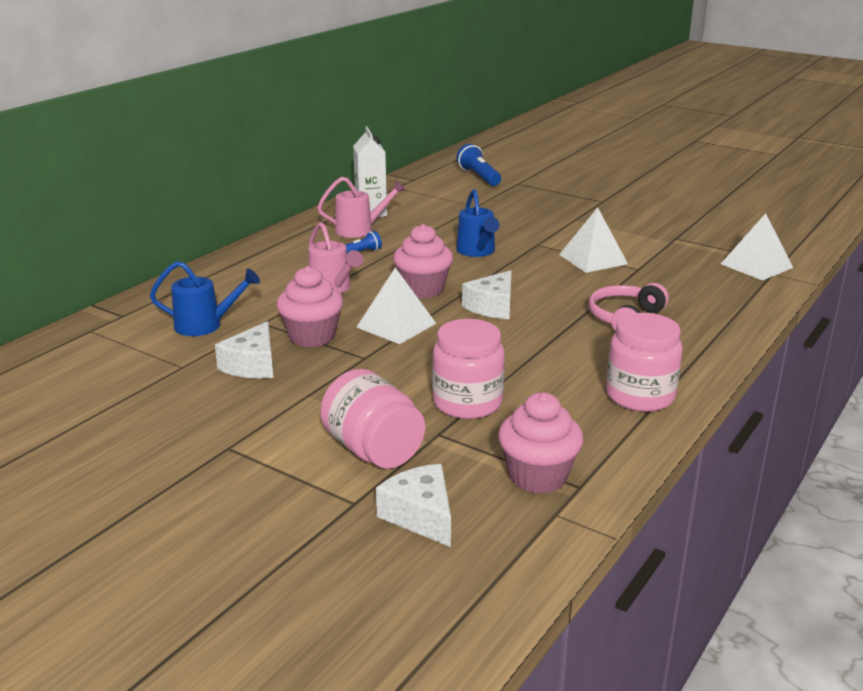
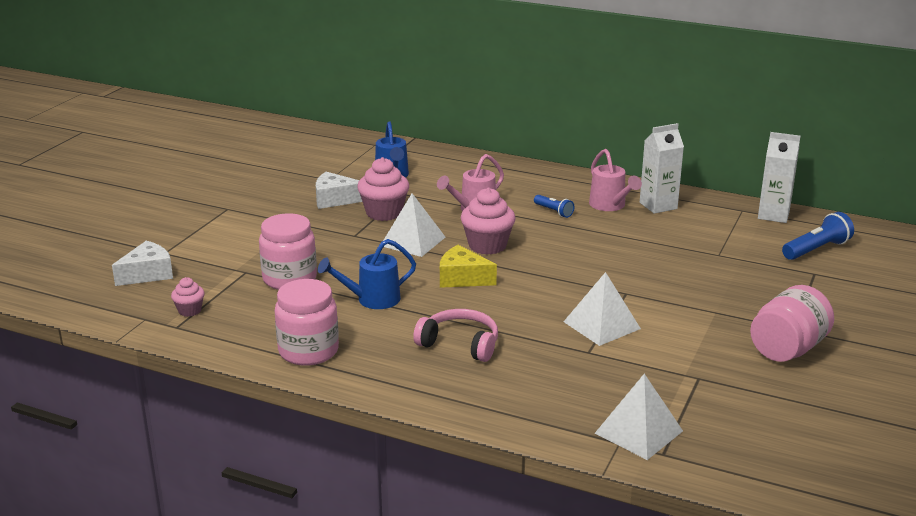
camera: 80 degrees right, 0 degrees up
(373, 450) = (224, 252): pink jar -> pink jar (787, 349)
(412, 179) = (773, 215): none -> white carton
(477, 251) = (587, 263): blue watering can -> blue watering can (372, 300)
(492, 307) = (462, 278): white cheese -> yellow cheese
(538, 476) = (189, 310): pink cupcake -> pink cupcake, size x0.54

